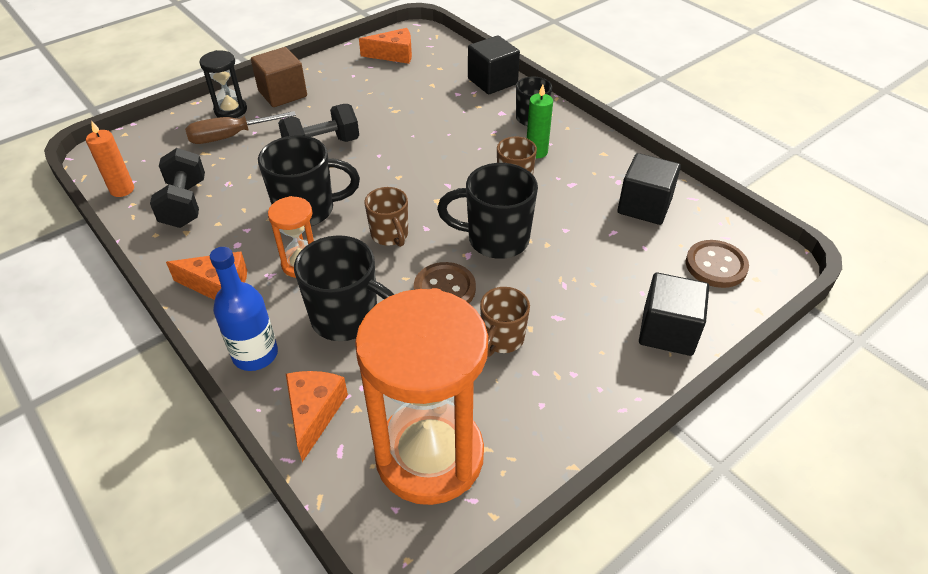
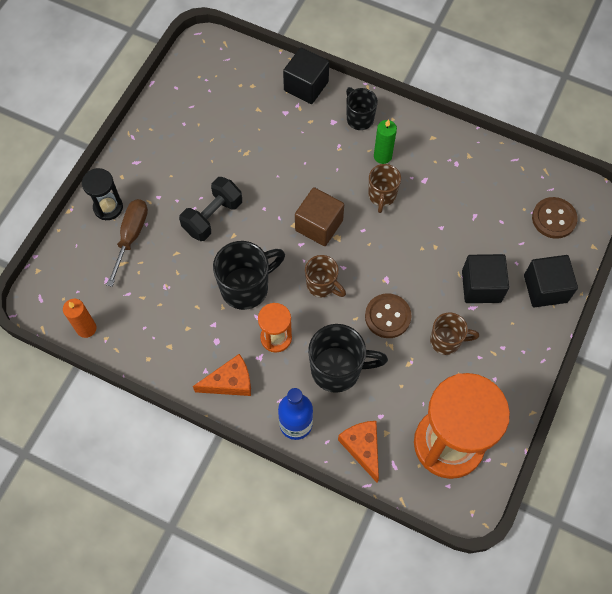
camera: 25 degrees left, 20 degrees up
(184, 204) = (147, 321): black dumbbell -> none
(231, 136) = (131, 237): brown screwdriver -> brown screwdriver turned 150 degrees clockwise
(282, 94) = (138, 170): brown cube -> brown cube (319, 225)
(394, 55) = (202, 83): orange cheese -> none
(495, 240) = (398, 257): black mug -> none
(502, 339) = (446, 341): brown mug -> brown mug turned 90 degrees counterclockwise
(644, 206) = (485, 181): black cube -> black cube (481, 286)

